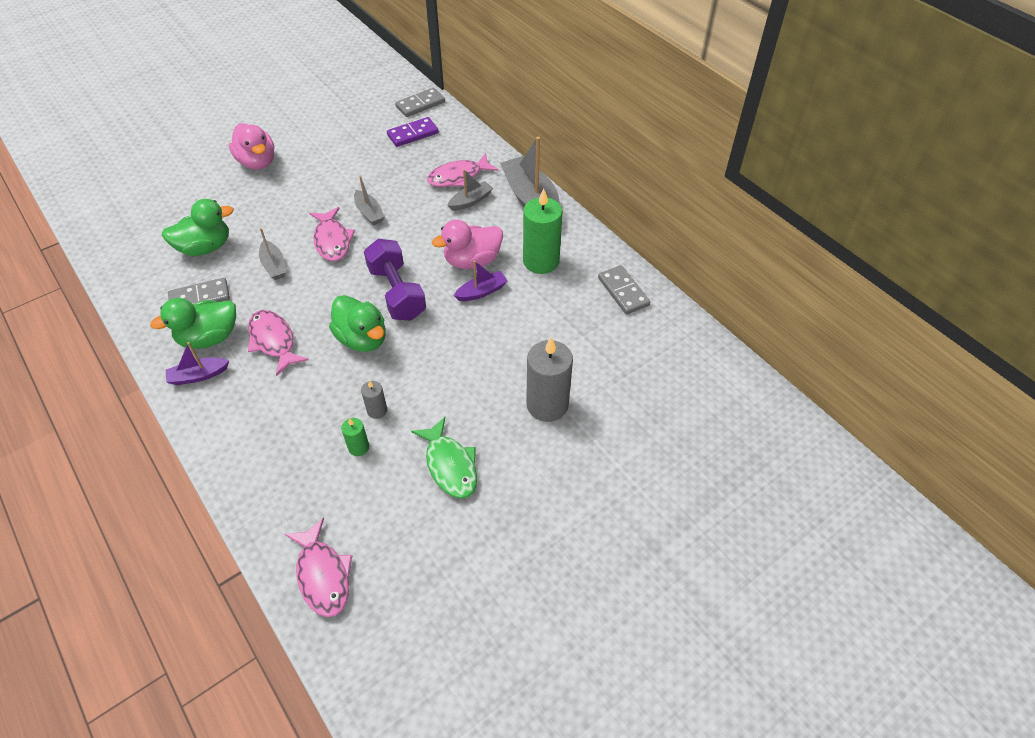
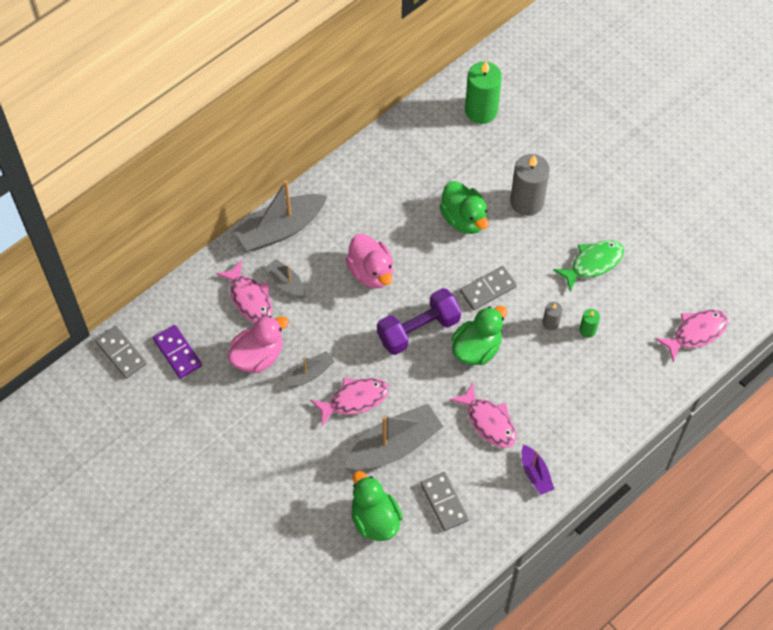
camera: 95 degrees left, 10 degrees up
(209, 338) = (492, 478): green duck -> green duck (464, 219)
(257, 162) = (234, 505): pink duck -> pink duck (258, 356)
(273, 341) = (488, 421): pink fish -> pink fish turned 90 degrees counterclockwise
(274, 265) = (394, 446): grey boat -> grey boat, size x1.94
(481, 292) = (410, 260): purple boat -> none
(541, 261) = (366, 215): green candle -> green candle (481, 110)
(623, 292) = (398, 150): grey domino -> grey domino (488, 289)

